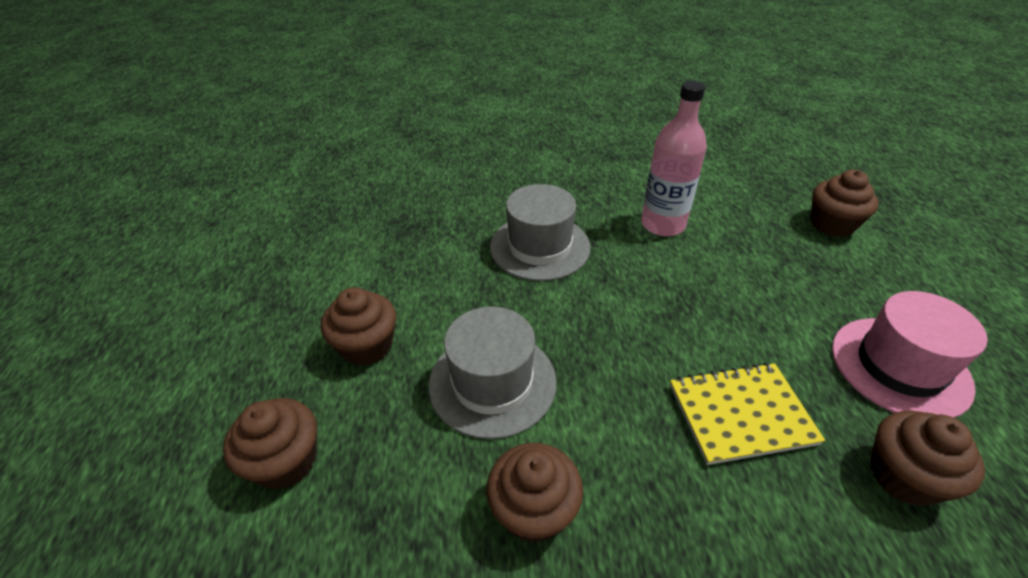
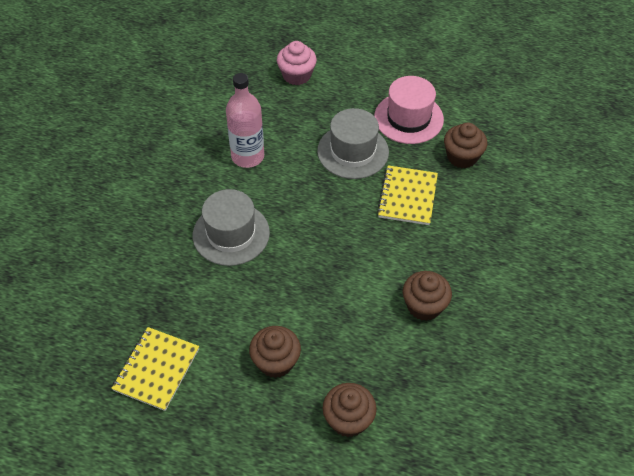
camera: 70 degrees left, 10 degrees up
(331, 249) = (156, 369): none -> yellow notebook
(492, 382) = (338, 299): grey hat -> grey hat (353, 151)
(832, 224) = (296, 75): brown cupcake -> pink cupcake

